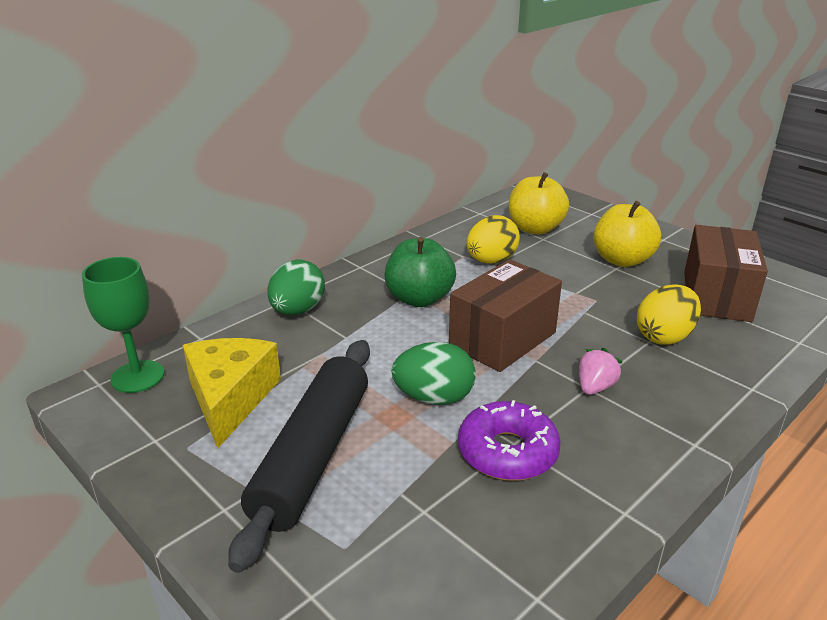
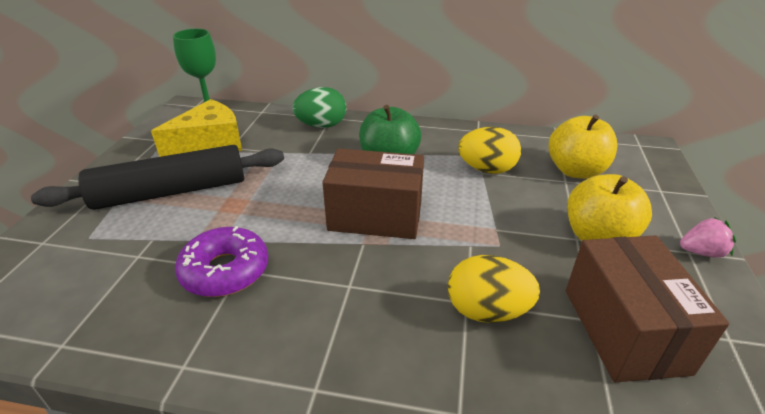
camera: 55 degrees right, 5 degrees up
(434, 398) = (268, 213): green egg -> none
(595, 387) = (352, 290): pink strawberry -> pink strawberry (701, 252)
(716, 296) = (624, 330): brown box -> brown box turned 75 degrees counterclockwise

